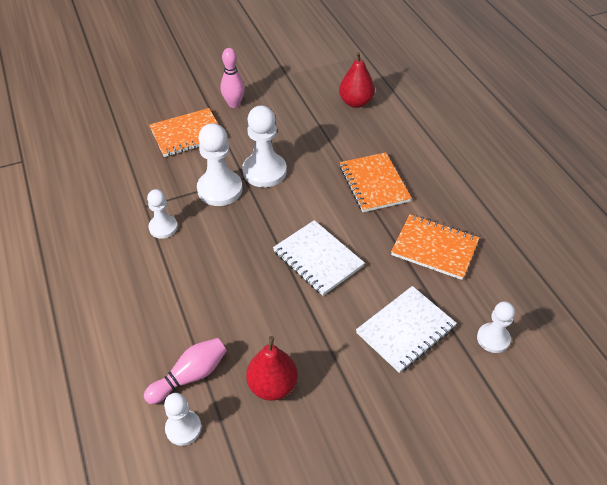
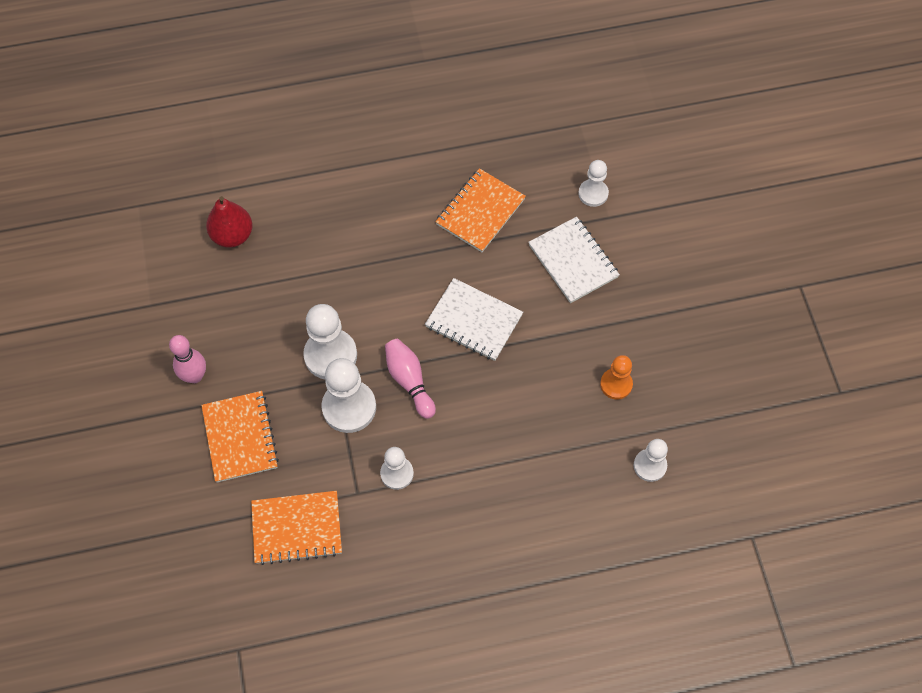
camera: 80 degrees left, 15 degrees up
(190, 376) = (596, 456): pink bowling pin -> pink bowling pin (409, 381)
(272, 385) = (616, 384): red pear -> orange pawn
(318, 259) = (474, 321): white notebook -> white notebook turned 60 degrees clockwise
(374, 184) = (377, 246): orange notebook -> orange notebook (297, 528)

